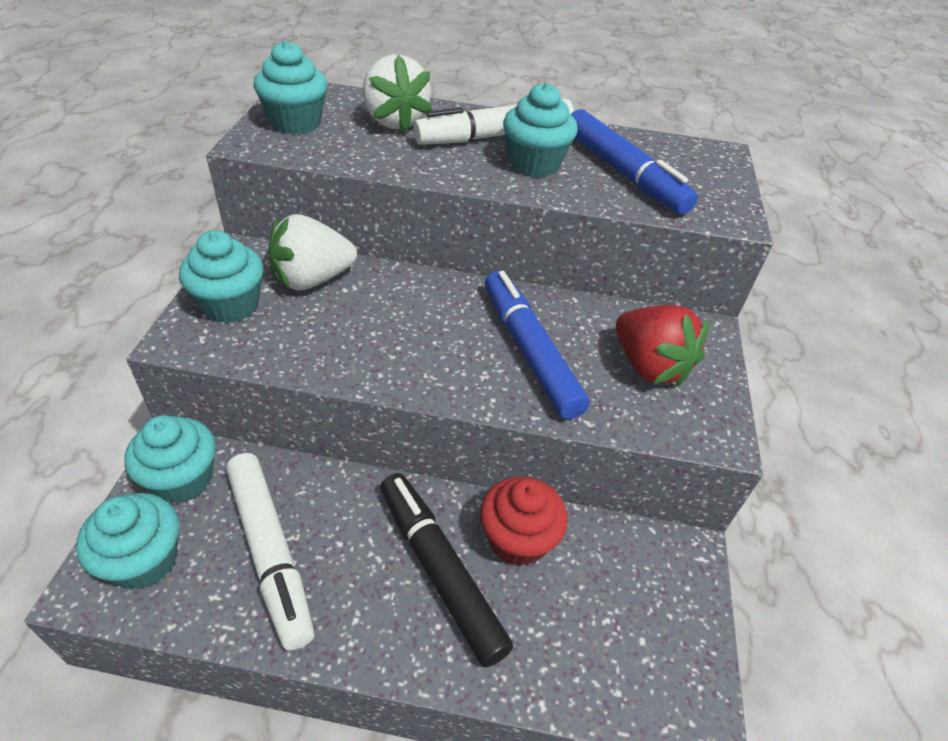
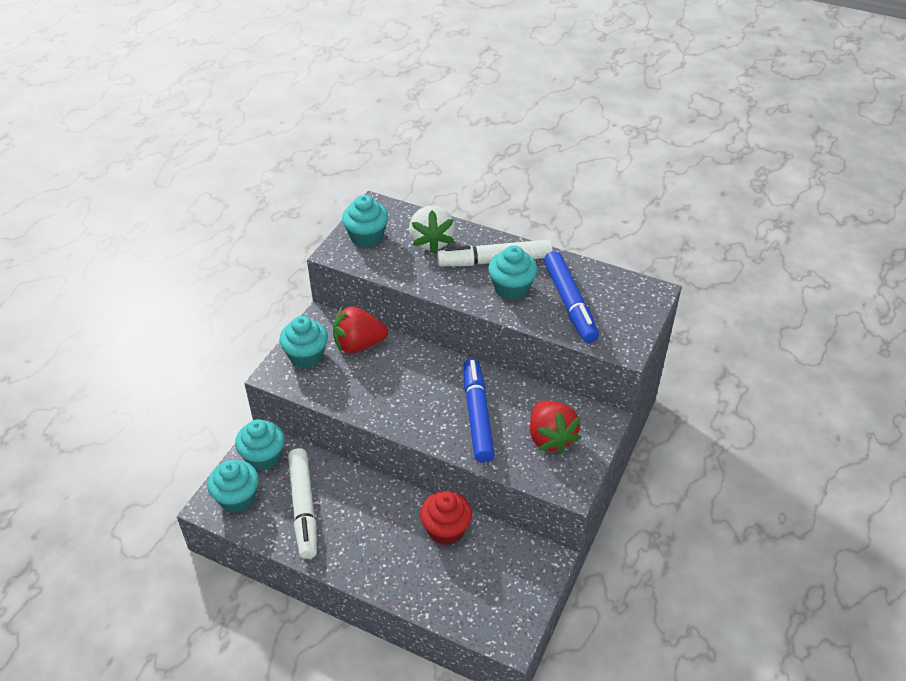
camera: 20 degrees right, 0 degrees up
(312, 279) = (358, 345): white strawberry -> red strawberry
(440, 570) = (394, 537): black marker -> none

